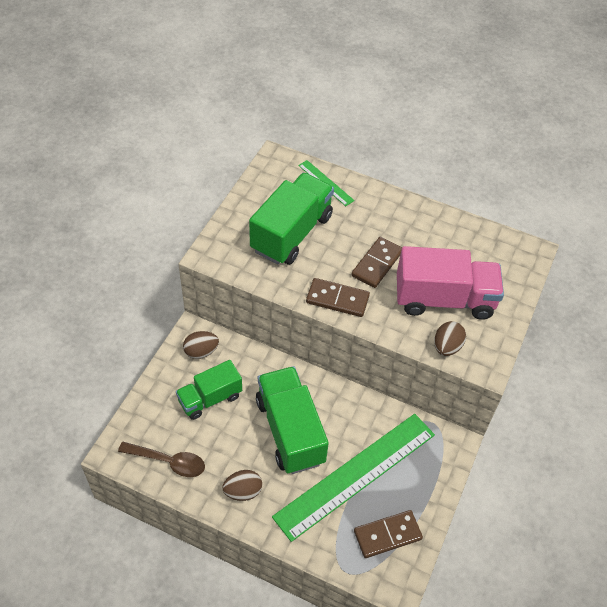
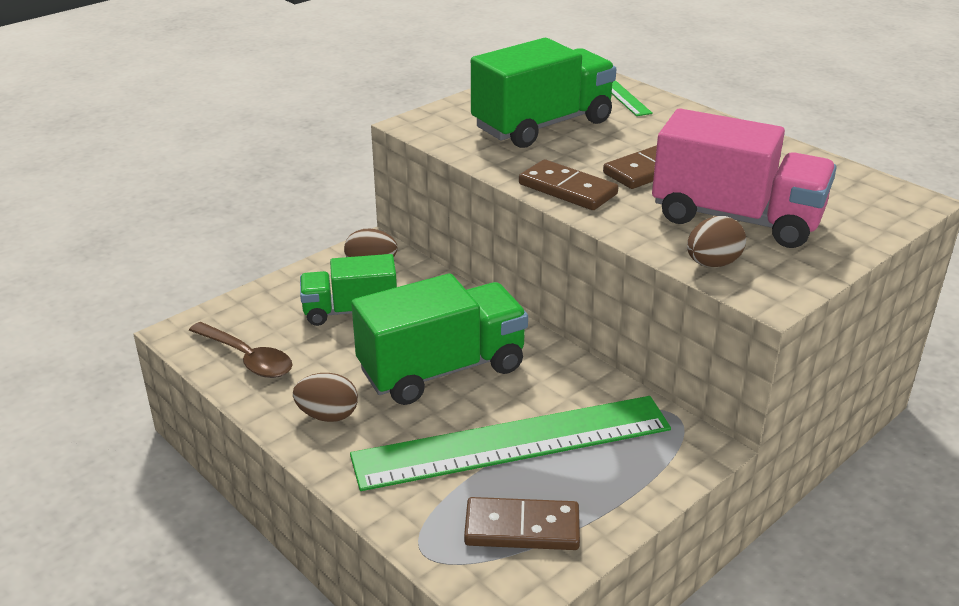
camera: 25 degrees right, 20 degrees down
(290, 431) = (442, 369): green truck -> green truck turned 60 degrees clockwise

